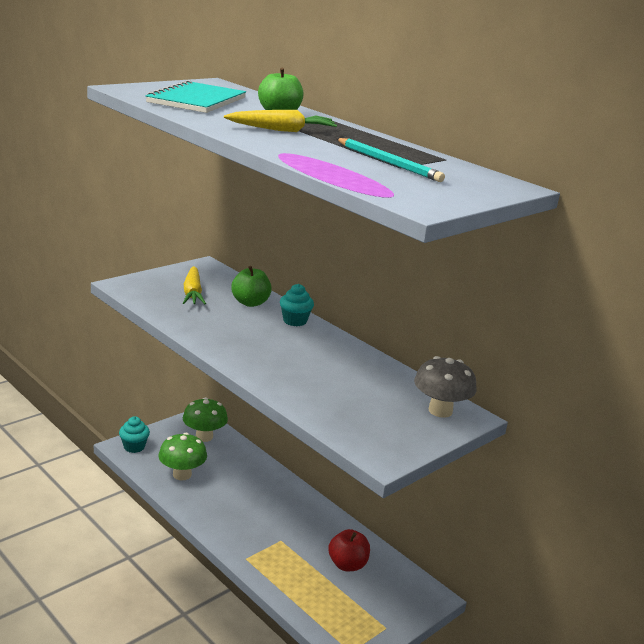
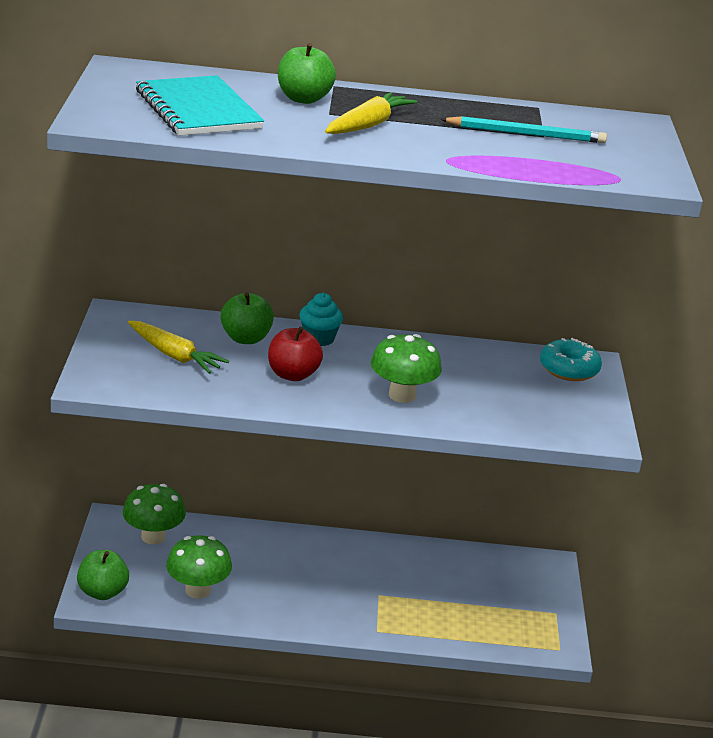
camera: 45 degrees left, 5 degrees up
(134, 447) = (102, 592): turquoise cupcake -> green apple
(284, 367) = (402, 395): none -> green mushroom
(347, 564) = (458, 580): red apple -> red apple (292, 375)
(440, 411) = (569, 369): grey mushroom -> turquoise donut

